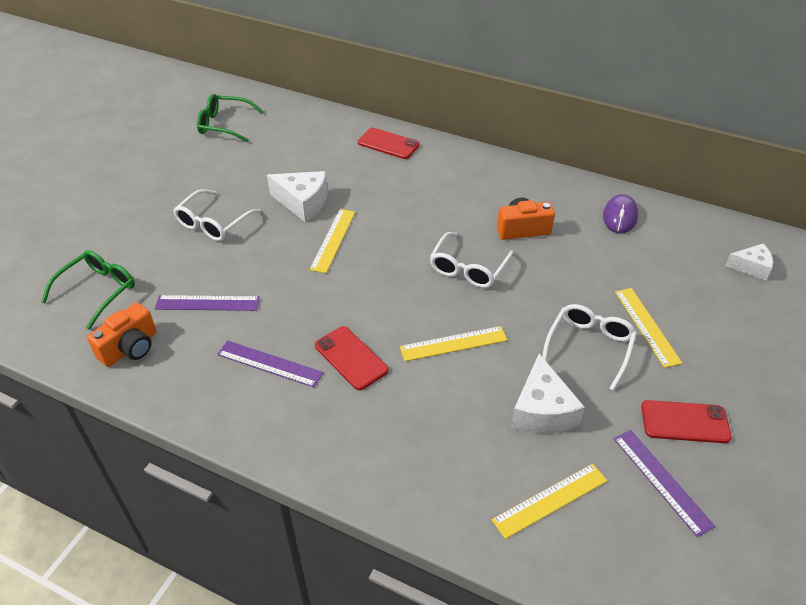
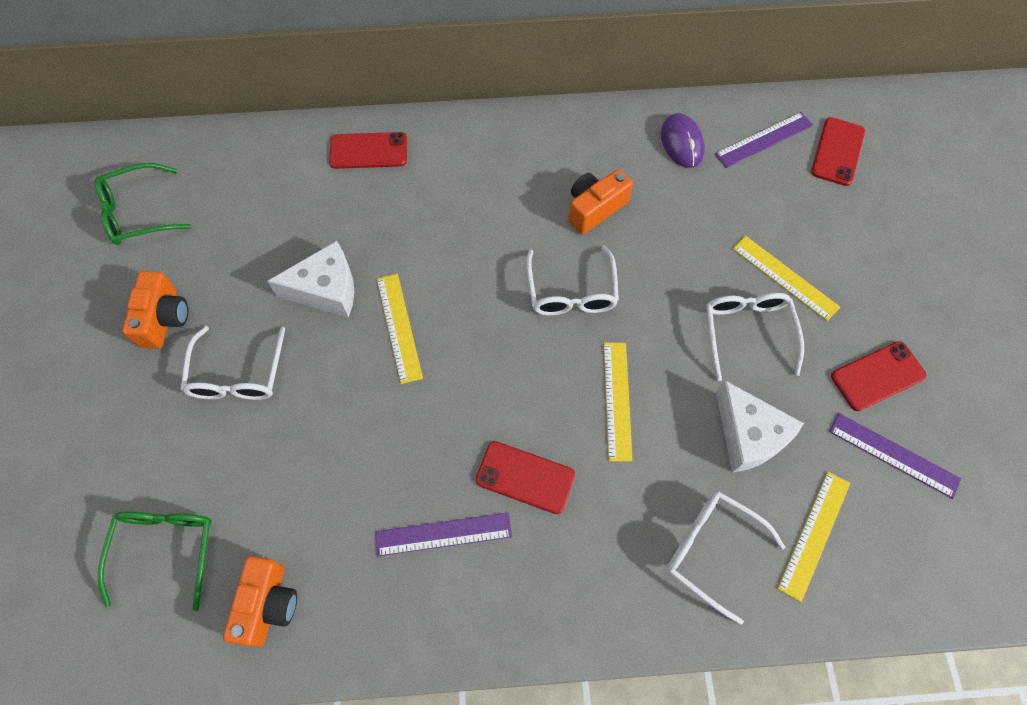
camera: 30 degrees left, 20 degrees up
(195, 179) = (164, 319): none -> orange camera
(207, 303) = (315, 493): purple ruler -> purple ruler (763, 139)
(453, 343) = (617, 400): yellow ruler -> yellow ruler turned 45 degrees counterclockwise
(456, 468) = (711, 550): none -> white glasses
(751, 267) = (837, 151): white cheese -> red phone

